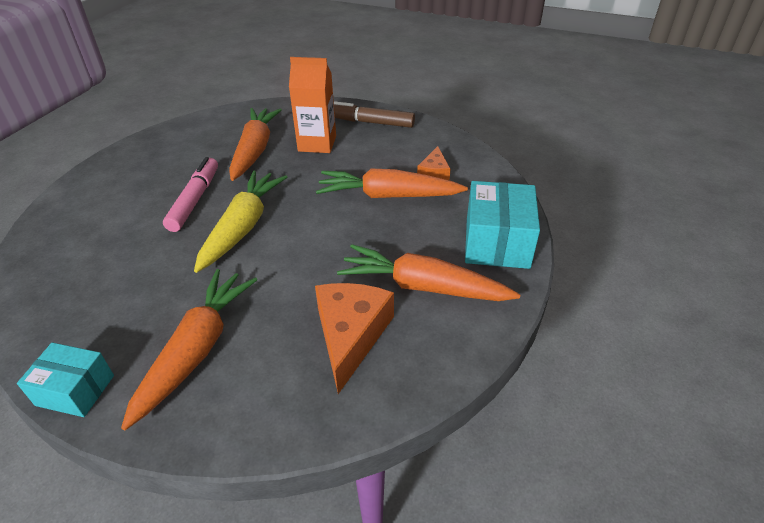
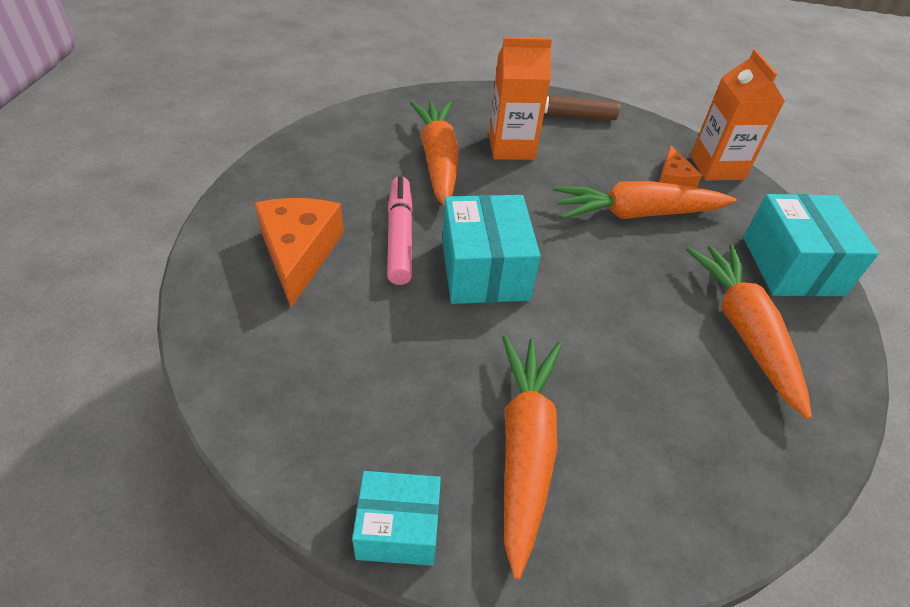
camera: 15 degrees left, 5 degrees up
(243, 227) = (484, 270): yellow carrot -> turquoise box
(350, 335) = (698, 404): orange cheese -> orange cheese (299, 253)
(423, 287) = (744, 331): orange carrot -> orange carrot turned 75 degrees clockwise
(478, 166) = (717, 167): none -> orange carton

